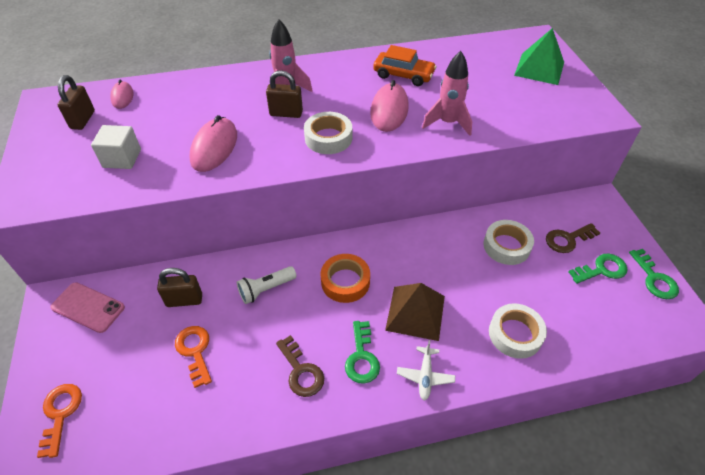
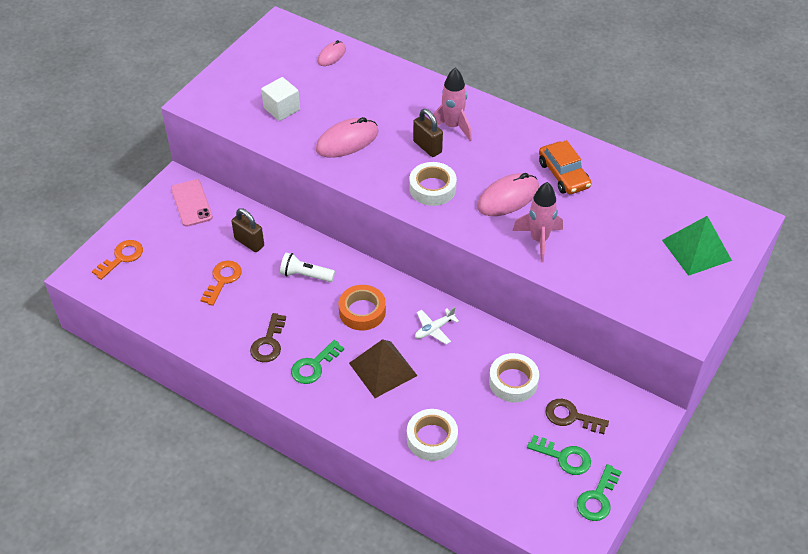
camera: 45 degrees right, 0 degrees up
(83, 120) = (288, 59): brown padlock -> none
(425, 376) = (338, 409): white plane -> white plane (434, 329)

